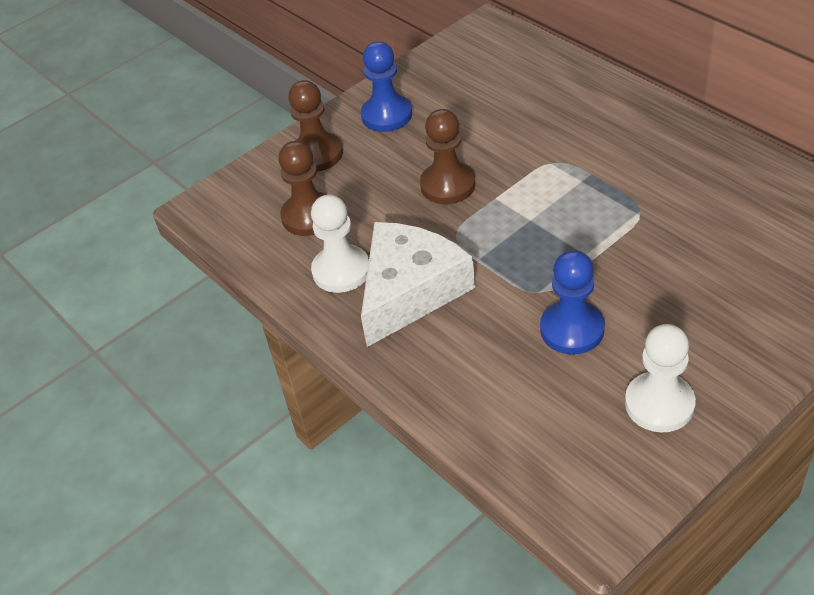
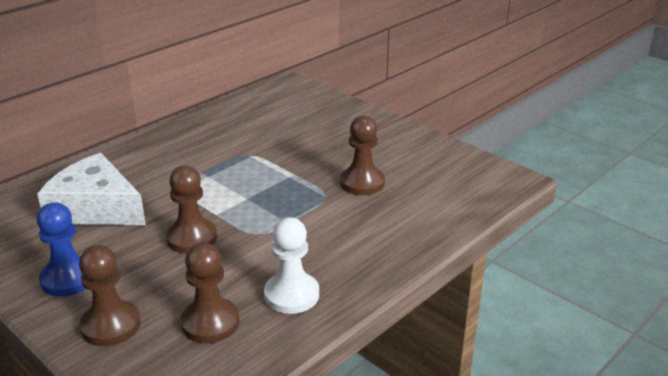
camera: 100 degrees left, 15 degrees down
(410, 291) = (320, 254): white cheese -> white cheese (95, 208)
(572, 329) = (362, 183): blue pawn -> brown pawn
(659, 404) = (422, 156): white pawn -> none

